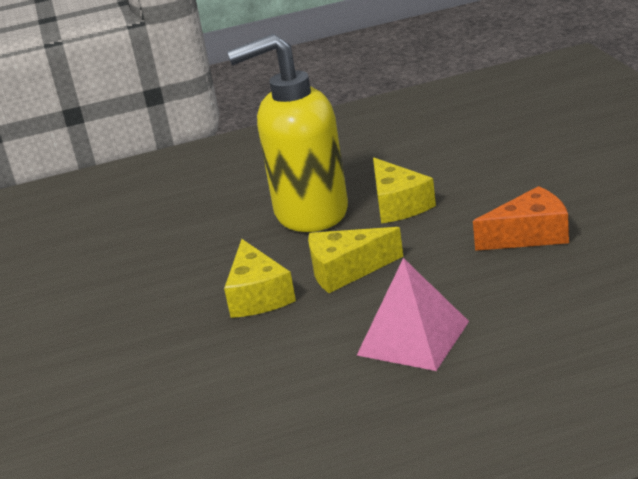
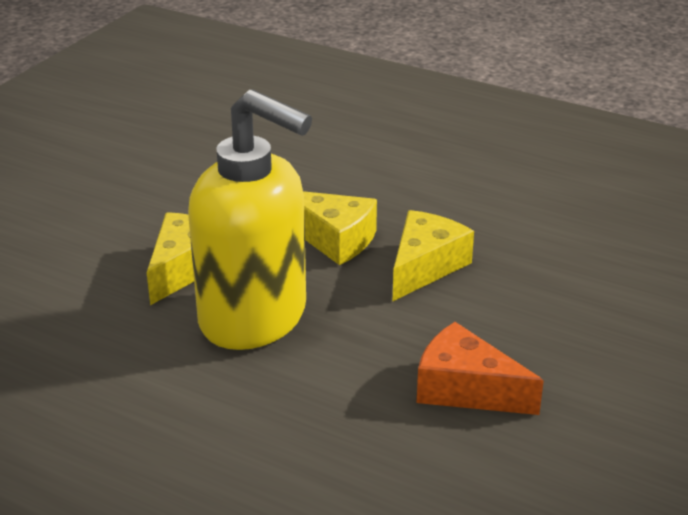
camera: 140 degrees left, 5 degrees up
(413, 338) = (384, 166): pink pyramid -> none
(530, 235) = (183, 175): orange cheese -> orange cheese (466, 389)

